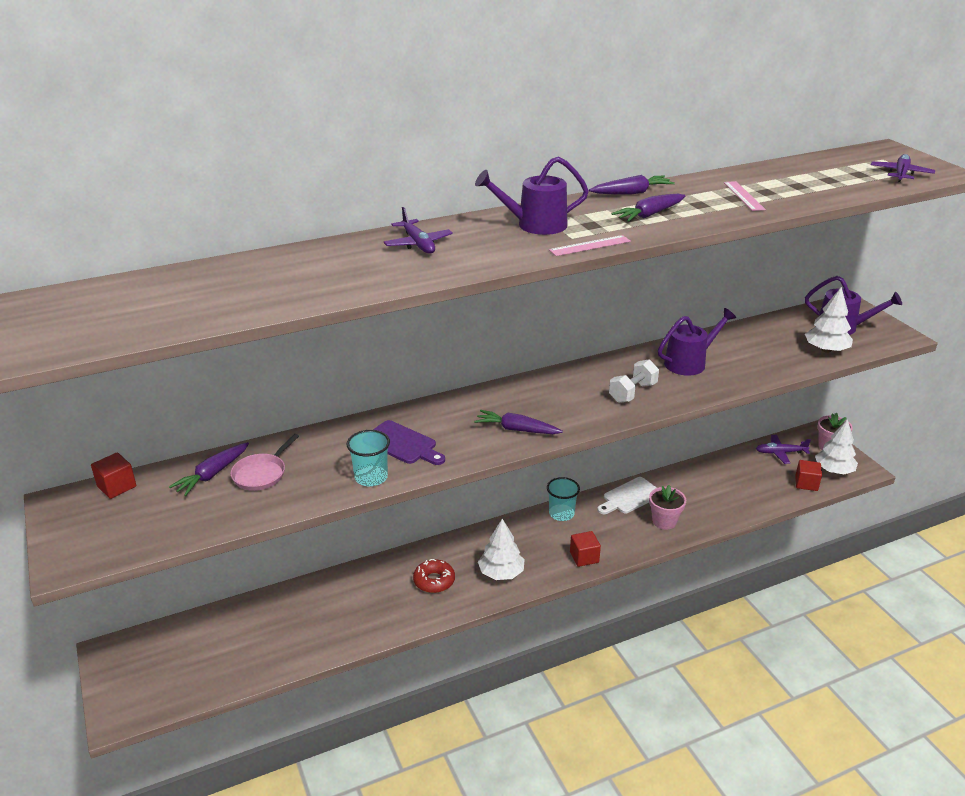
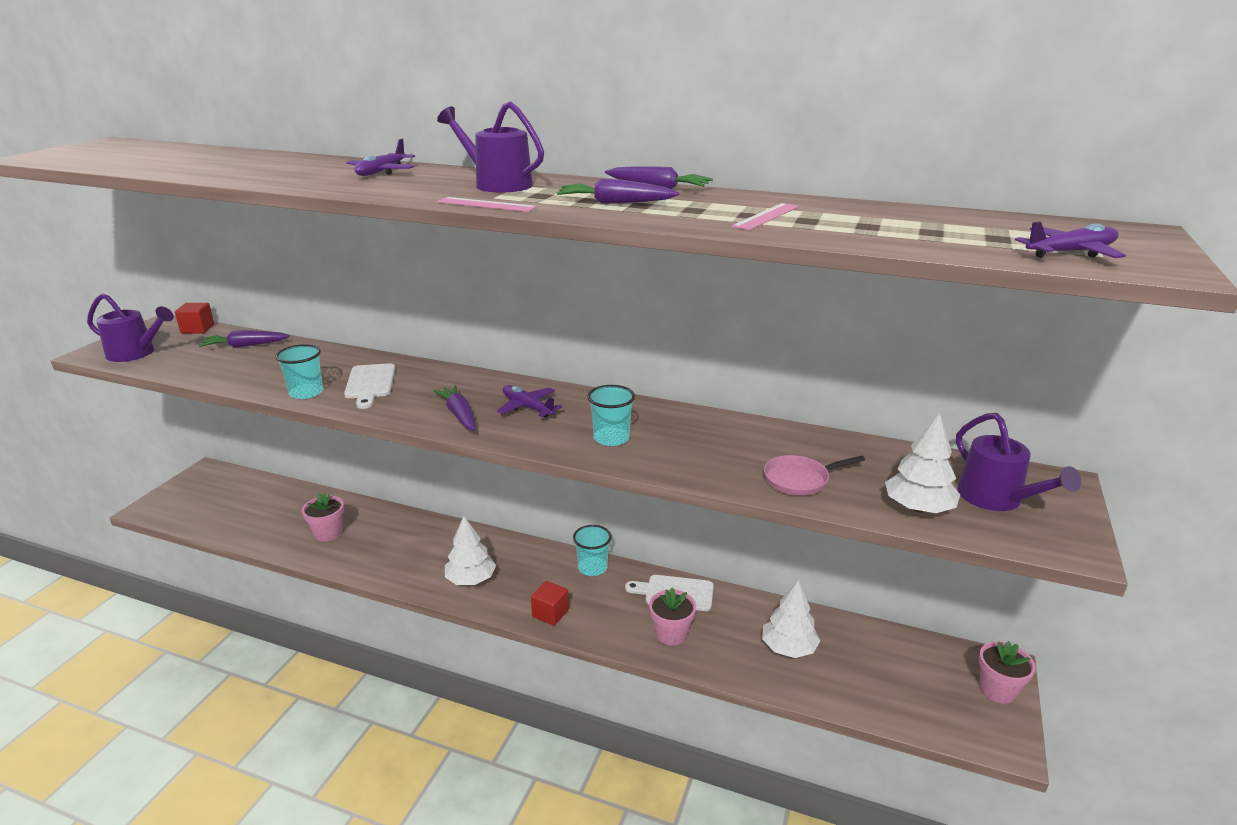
camera: 45 degrees right, 5 degrees down
(262, 474) = (265, 358): pink pan -> pink pan (800, 479)
(337, 617) = (328, 533): none -> pink flower pot
(402, 444) = (370, 383): purple cutting board -> white cutting board
(434, 581) = (420, 552): red donut -> none
(632, 392) = (611, 438): white dumbbell -> turquoise cup
(689, 362) = (723, 442): purple watering can -> purple watering can (136, 353)
(780, 453) = (915, 656): purple plane -> purple plane (528, 407)
(806, 483) = (896, 706): red cube -> none
(833, 470) = (959, 717): white tree -> white tree (788, 648)

